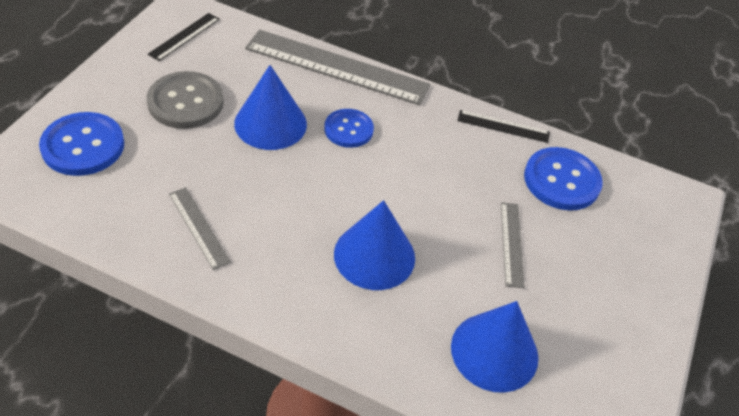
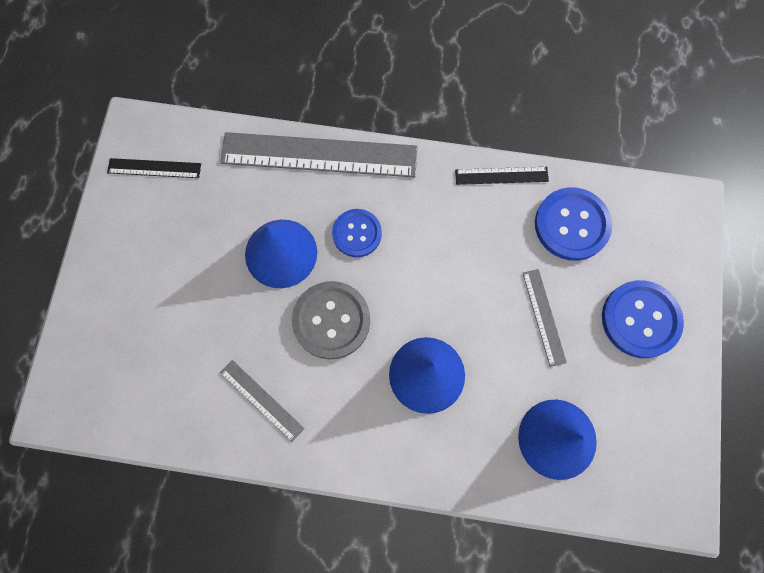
camera: 10 degrees left, 25 degrees up
(83, 146) = (117, 345): blue button -> blue button (640, 319)
(184, 36) = (154, 168): black ruler -> black ruler turned 75 degrees clockwise
(185, 102) = (190, 255): grey button -> grey button (331, 320)

